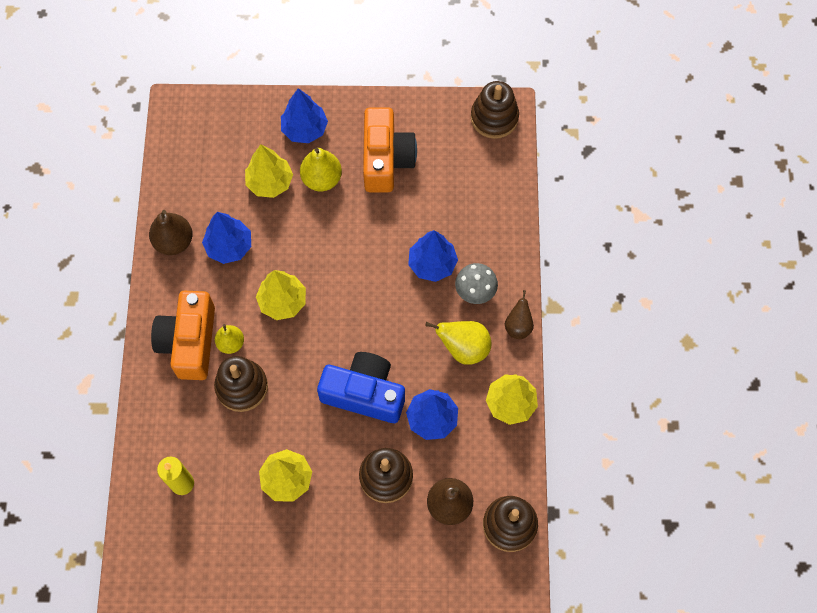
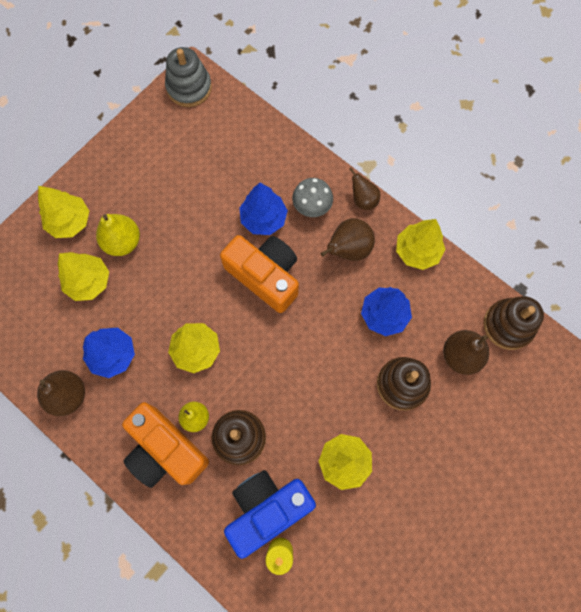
camera: 50 degrees left, 5 degrees up
(305, 129) = (70, 222): blue tree -> yellow tree
(364, 393) = (323, 348): blue camera -> blue camera (267, 508)
(386, 159) = (150, 184): orange camera -> orange camera (265, 276)
(464, 348) = (348, 249): yellow pear -> brown pear
(494, 118) = (189, 88): brown stacking toy -> grey stacking toy

